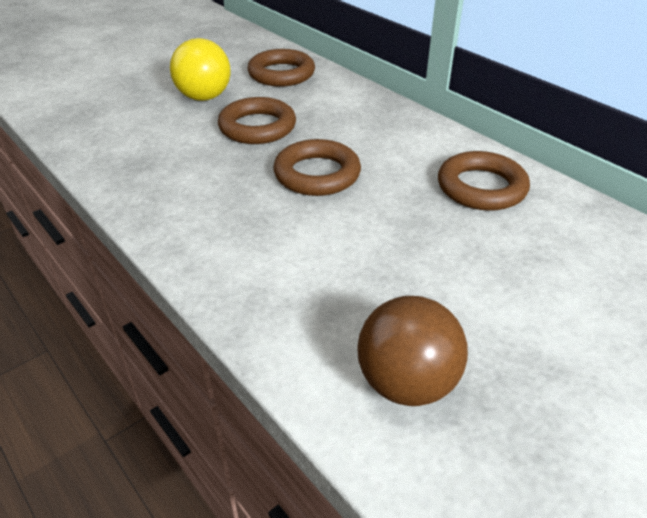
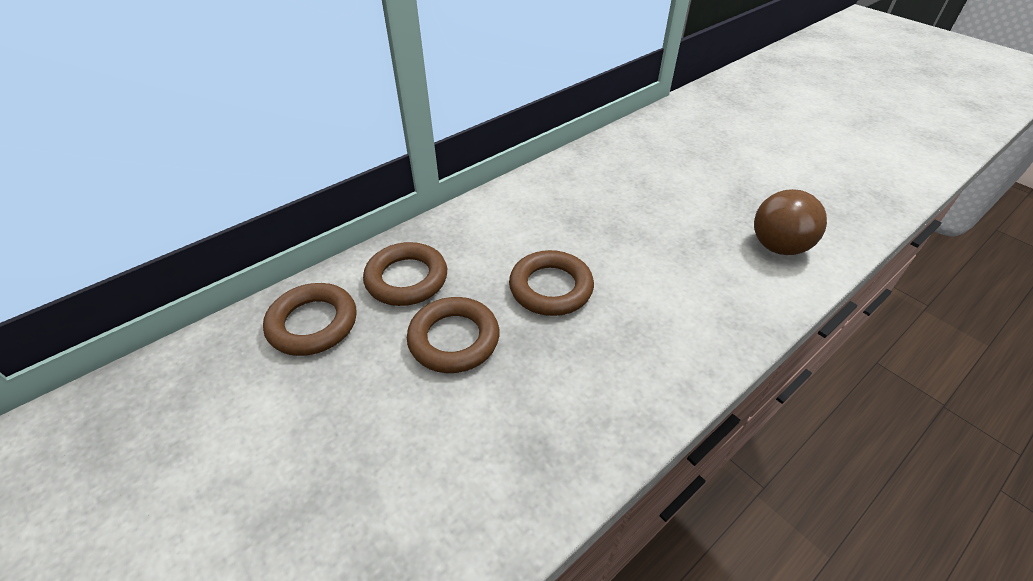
camera: 90 degrees left, 5 degrees up
(204, 97) = (363, 404): yellow ball -> none
(481, 187) = (564, 195): brown ring -> brown ring (406, 279)

